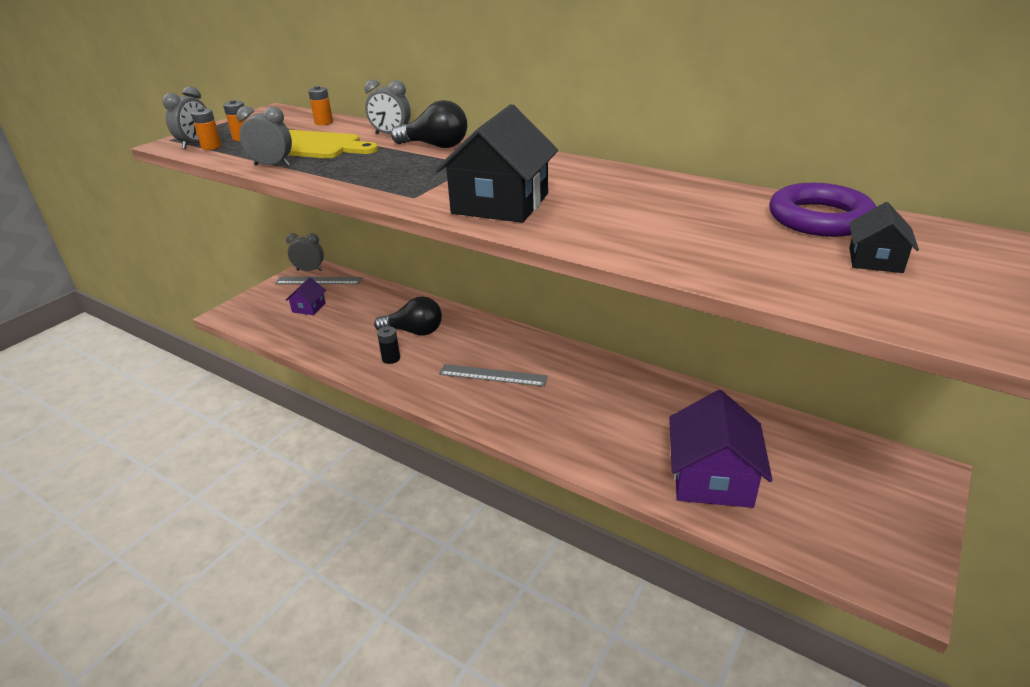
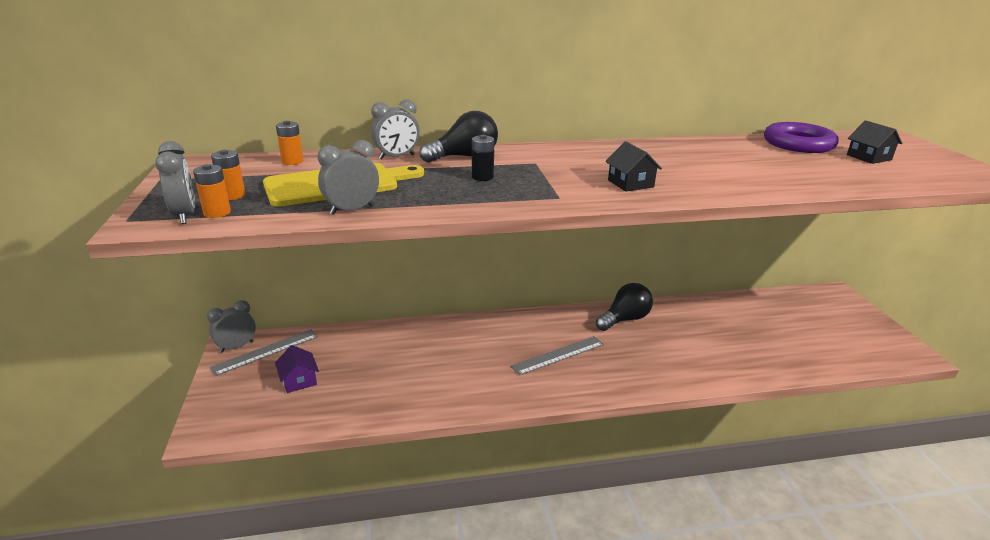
camera: 45 degrees left, 5 degrees down
(391, 358) = (459, 384): black battery -> black battery (482, 177)
(414, 331) = (442, 353): black light bulb -> black light bulb (624, 319)
(500, 203) = (630, 183): black house -> black house, size x0.49
(712, 478) = (773, 349): purple house -> none

